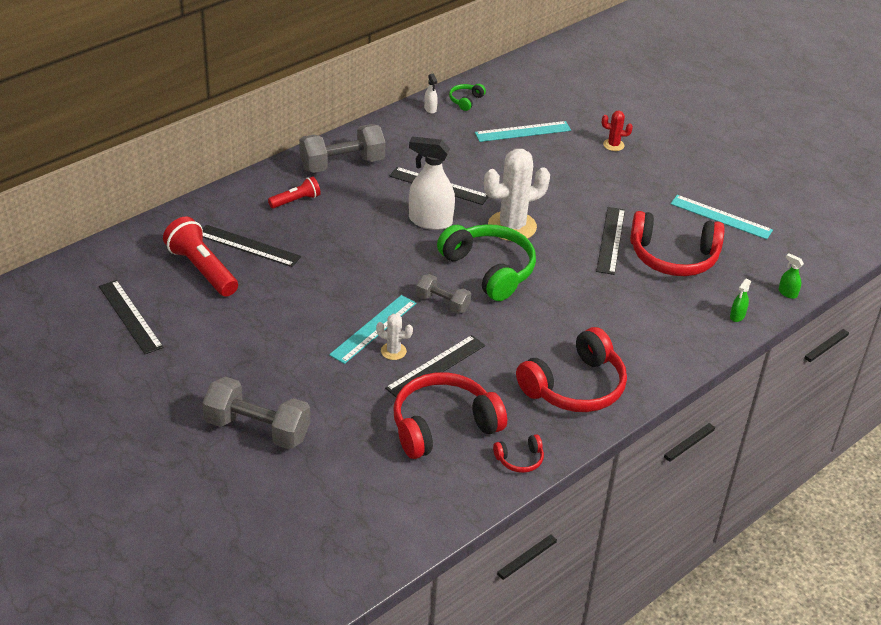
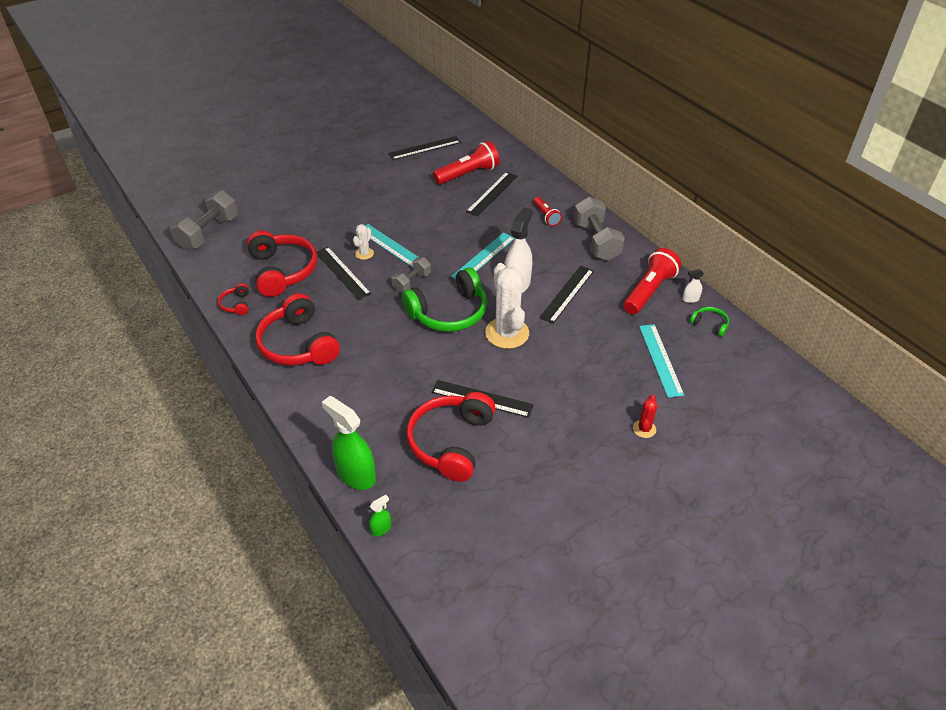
camera: 100 degrees right, 5 degrees up
(257, 429) = (308, 194): grey dumbbell -> grey dumbbell (208, 233)
(422, 133) = (649, 291): none -> red flashlight
(721, 217) = (514, 499): turquoise ruler -> turquoise ruler (483, 257)
(737, 316) = (356, 474): green spray bottle -> green spray bottle, size x2.22

